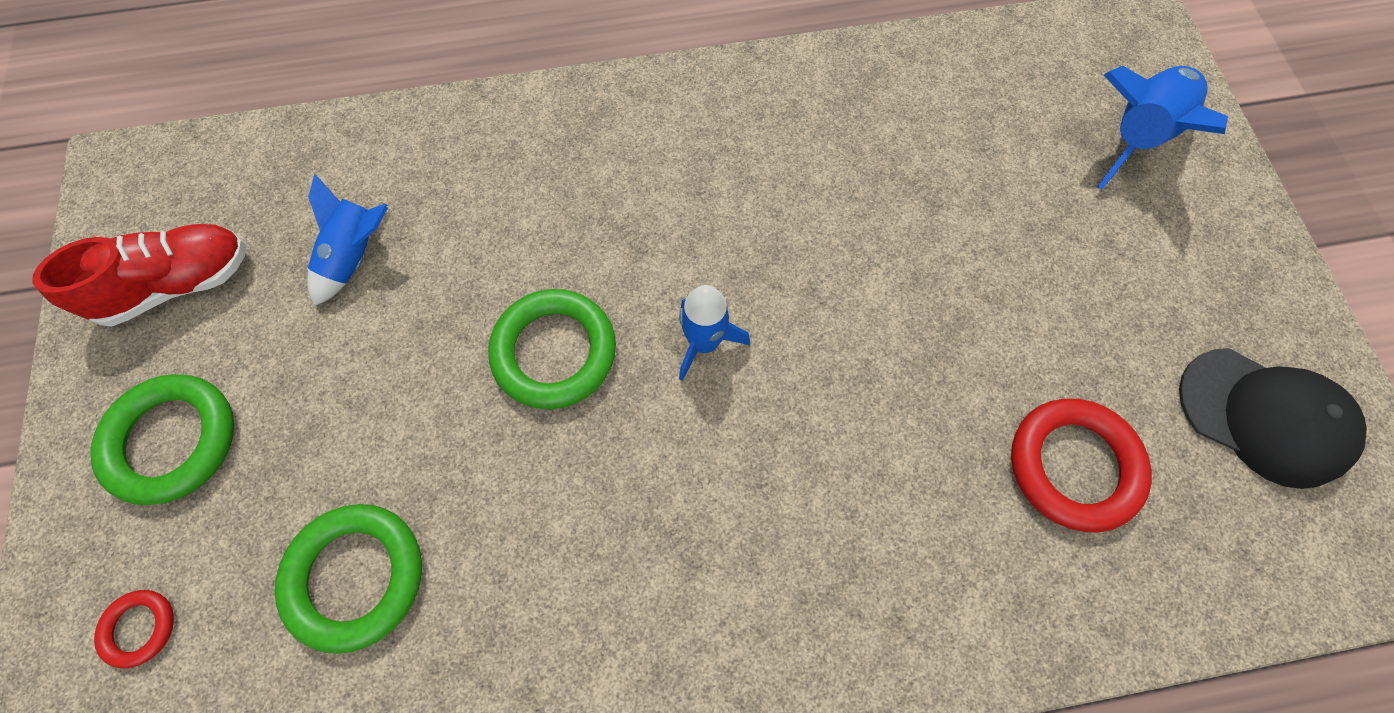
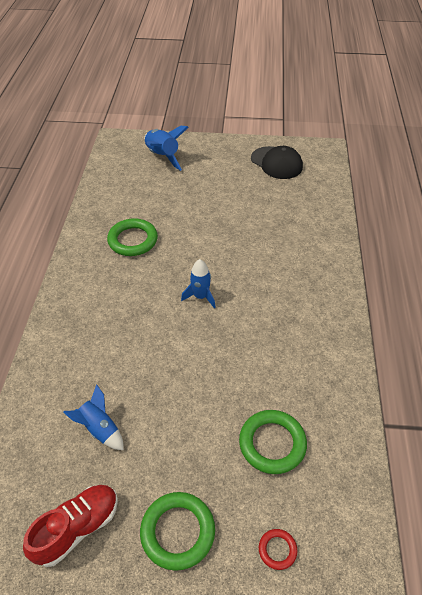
camera: 75 degrees left, 20 degrees down
(178, 284) = (77, 528): red shoe -> red shoe turned 60 degrees clockwise
(554, 352) = (186, 350): green ring -> green ring (133, 240)
(1073, 466) = (281, 208): red ring -> none
(1263, 417) = (276, 163): black cap -> black cap turned 90 degrees clockwise

